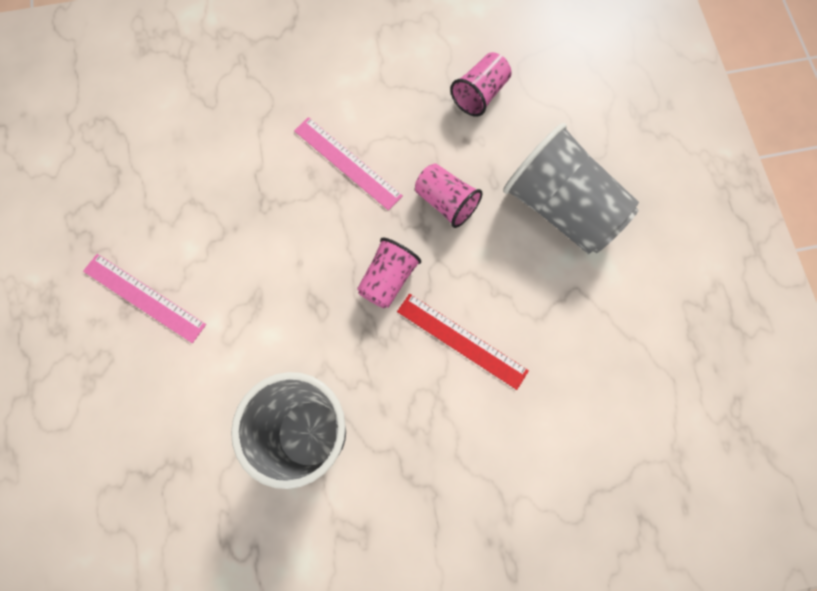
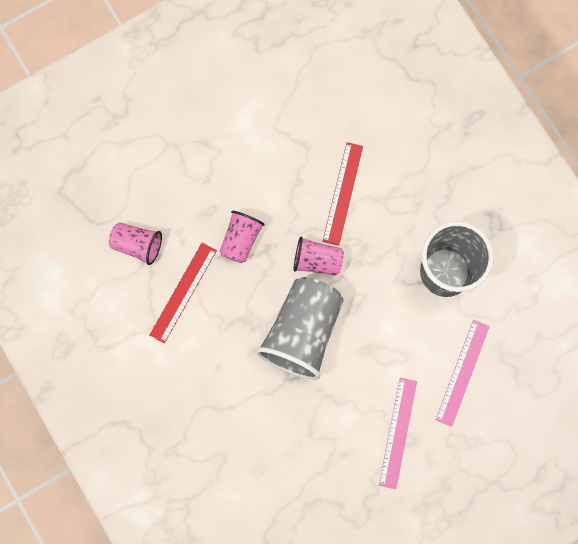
camera: 110 degrees left, 5 degrees up
(347, 163) = (235, 326): pink ruler -> pink ruler (462, 373)
(408, 122) = (183, 292): none -> red ruler
(561, 208) = (215, 154): grey cup -> grey cup (302, 332)

